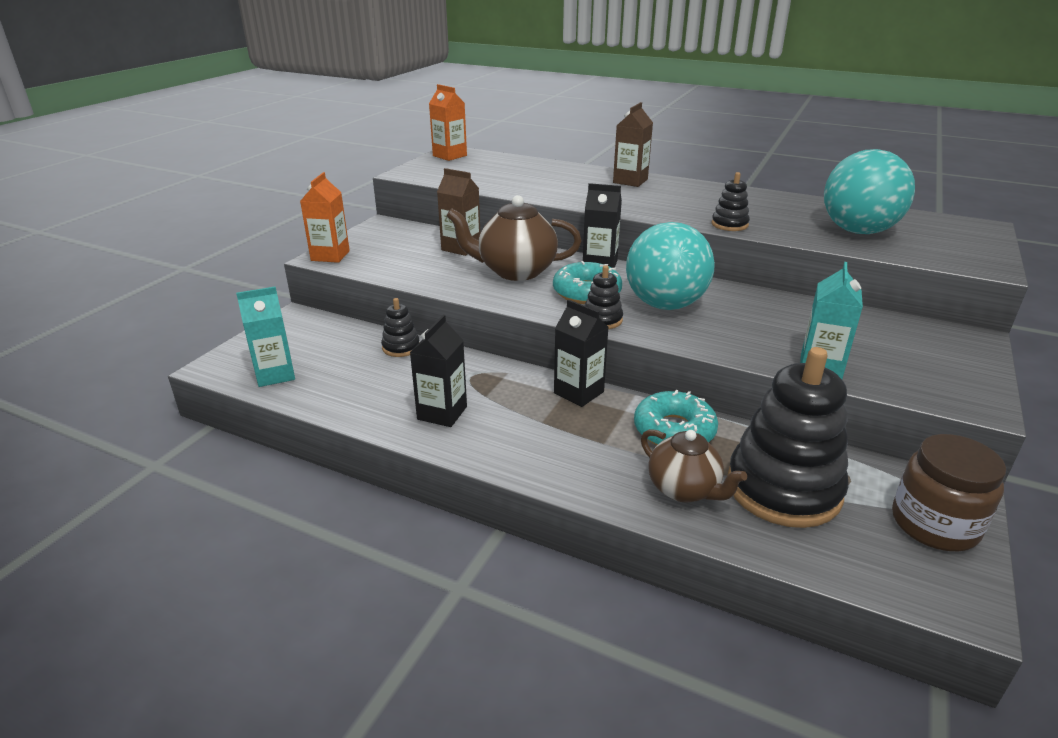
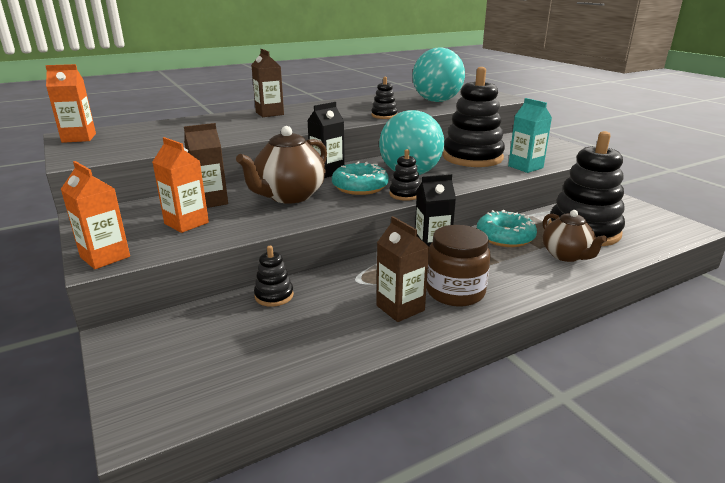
camera: 55 degrees left, 5 degrees down
(275, 374) = (221, 381): turquoise carton -> none
(411, 256) = (186, 223): none -> orange carton
(442, 413) = (400, 308): black carton -> brown carton
(684, 489) = (566, 255): brown teapot -> brown teapot turned 75 degrees clockwise
(788, 324) = (472, 157): none -> black stacking toy
(934, 524) = (632, 211): brown jar -> brown jar (455, 292)

